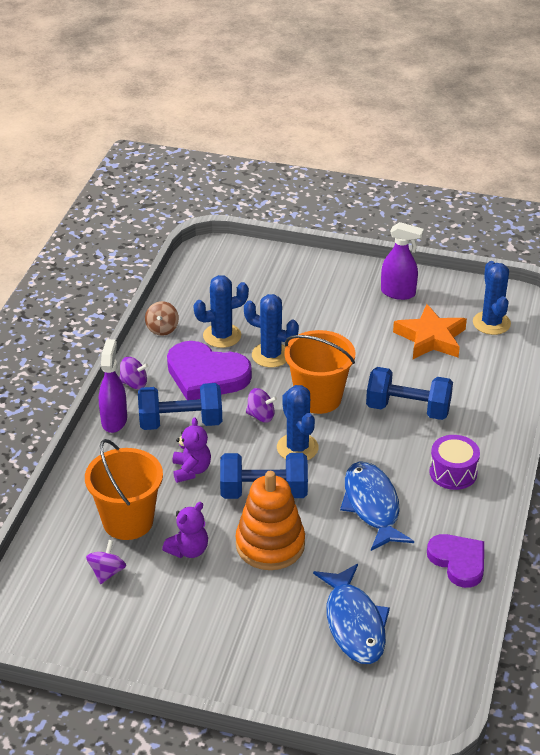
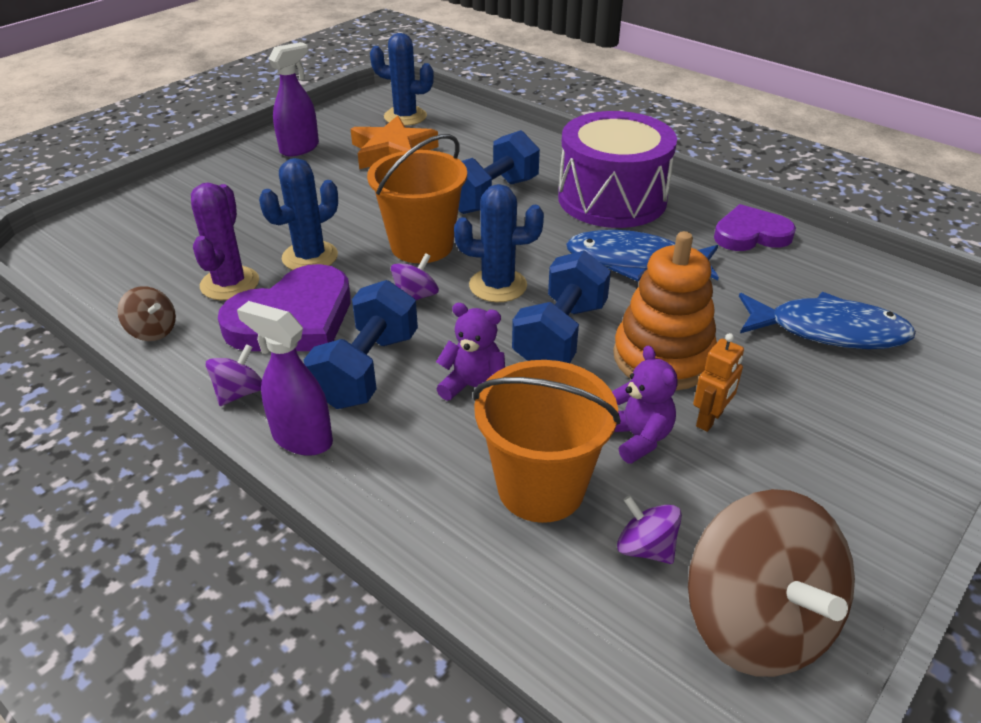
camera: 65 degrees left, 0 degrees up
(79, 624) = (756, 622): none -> brown spinning top
(222, 336) = (230, 284): blue cactus -> purple cactus
(223, 578) = (710, 419): none -> orange robot
(453, 472) = (612, 199): purple drum -> purple drum, size x1.93

